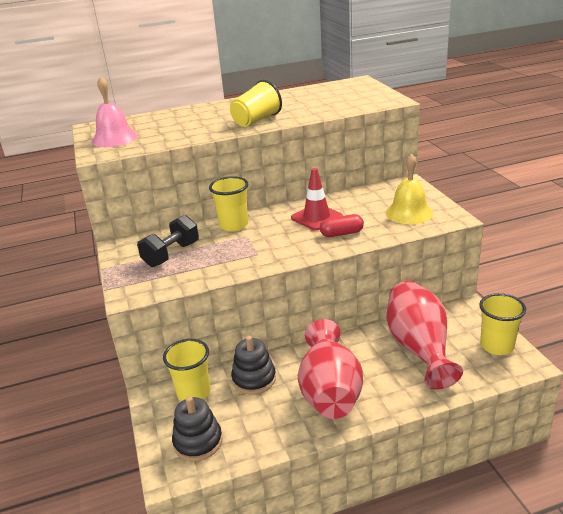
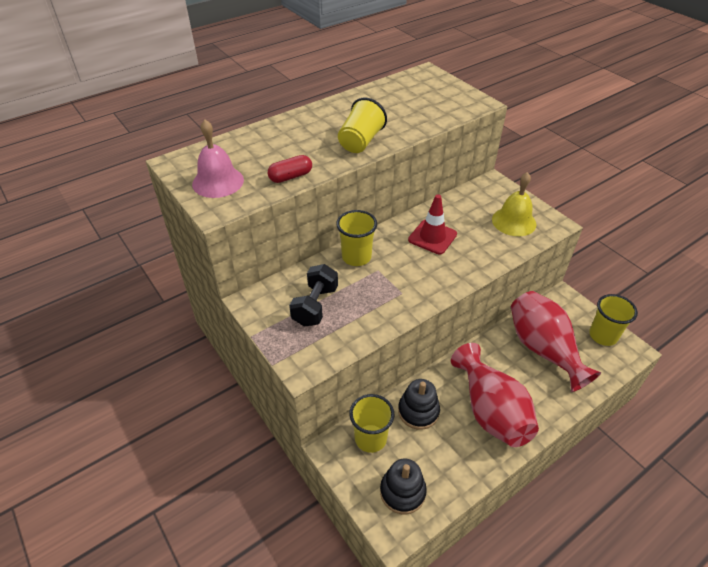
camera: 20 degrees left, 15 degrees up
(341, 233) = (467, 255): red capsule -> red capsule (290, 177)

